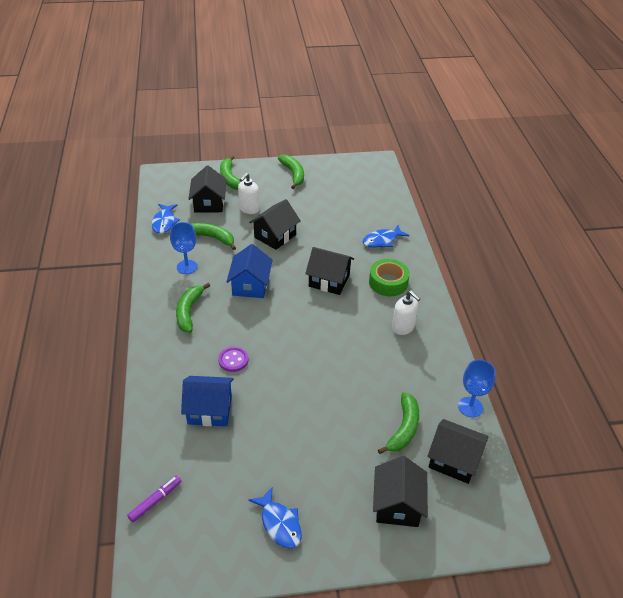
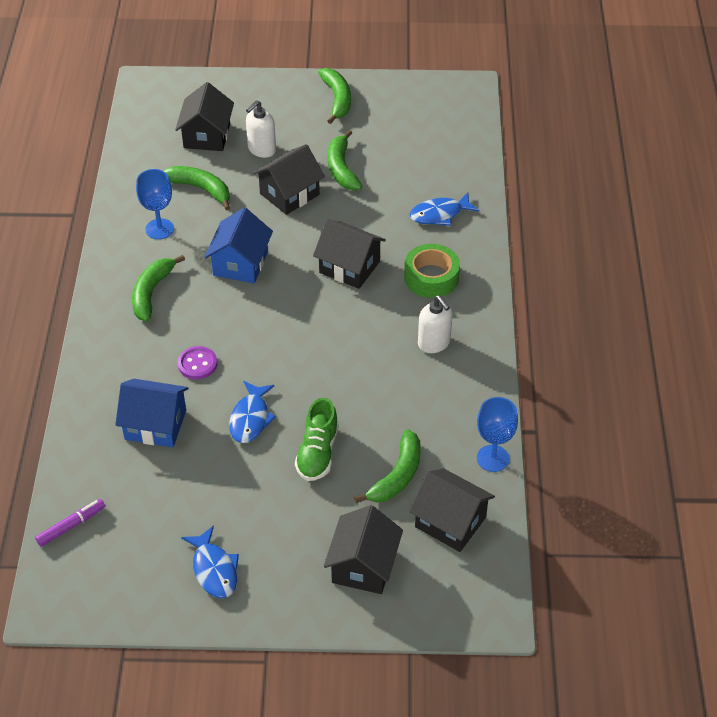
camera: 10 degrees right, 5 degrees up
(164, 222) = (140, 160): blue fish -> blue fish (250, 418)
(230, 178) = (244, 99): green banana -> green banana (341, 168)
(339, 418) = (317, 453): none -> green shoe

